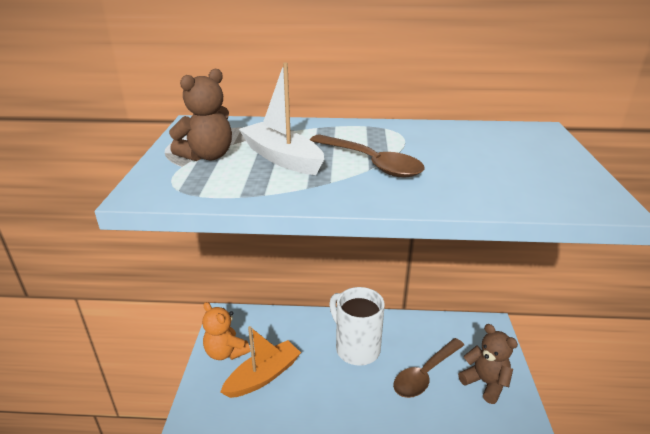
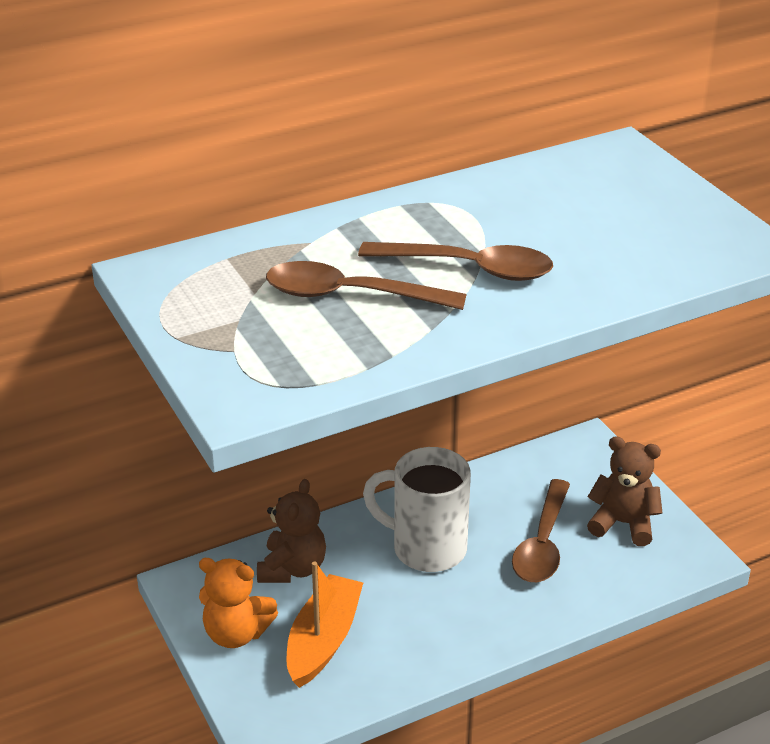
camera: 30 degrees left, 5 degrees up
(207, 156) = (247, 324): brown teddy bear -> brown teddy bear (292, 568)
(282, 158) = (350, 295): white boat -> brown spoon

